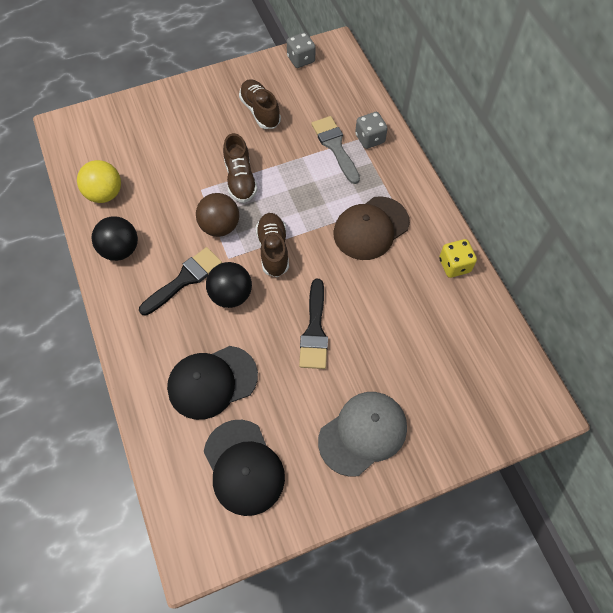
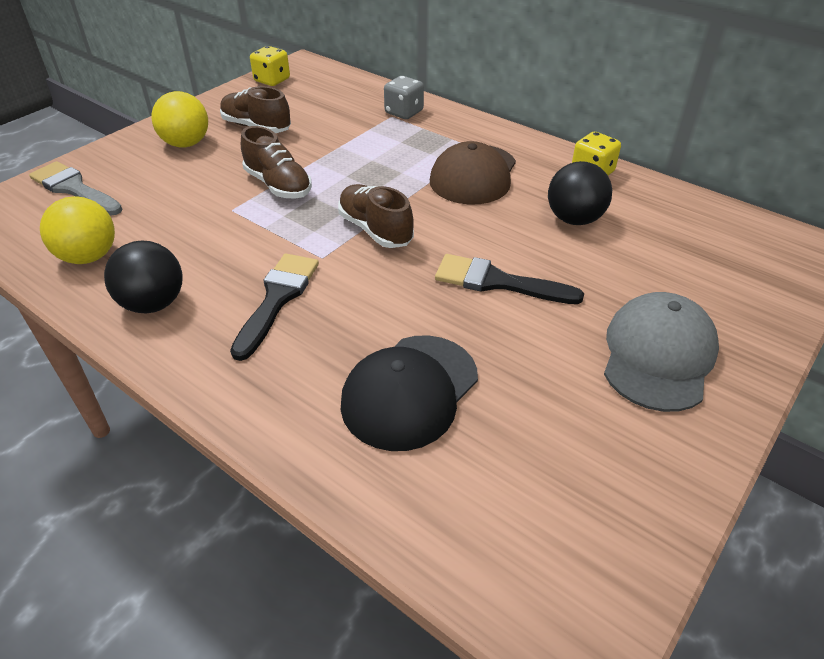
camera: 30 degrees left, 20 degrees down
(207, 110) = (186, 144): none -> yellow ball
(220, 226) = (286, 233): brown ball -> none
(231, 295) = (357, 290): black ball -> black ball (574, 219)
(243, 467) = (545, 470): black cap -> none
(301, 59) = (272, 80): grey dice -> yellow dice
(314, 330) = (497, 282): black brush -> black brush turned 135 degrees clockwise
(335, 146) = (370, 128): grey brush -> grey brush (74, 189)

